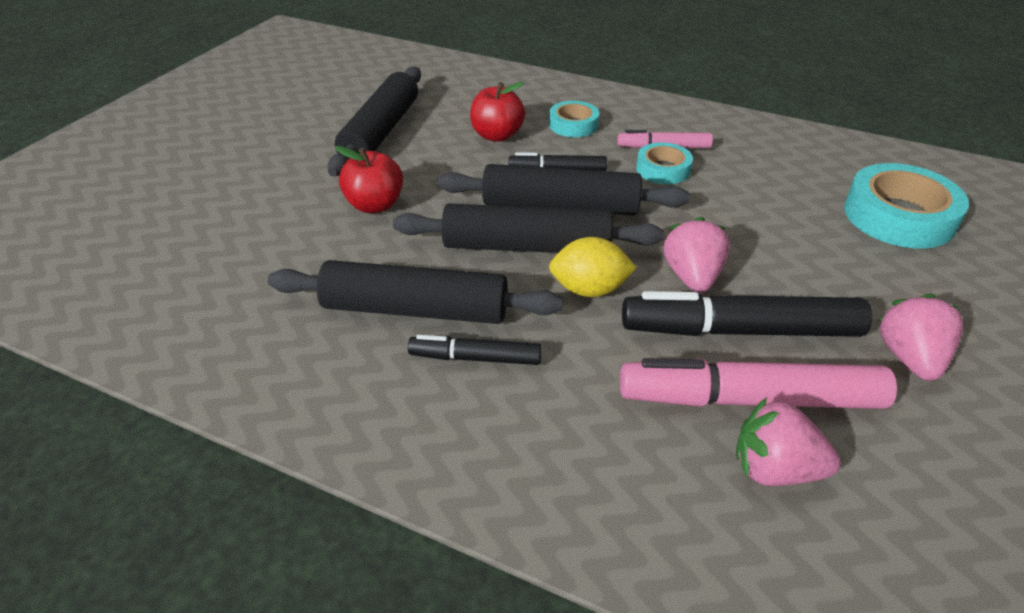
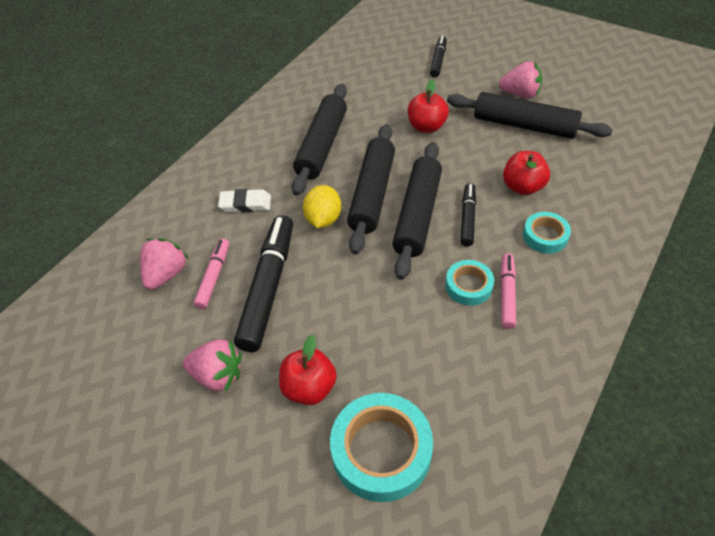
camera: 100 degrees right, 10 degrees up
(475, 358) = (279, 167): black marker -> black marker (438, 60)
(575, 389) = (245, 204): none -> white eraser
(692, 277) = (325, 274): pink strawberry -> pink strawberry (520, 94)
(750, 399) = (214, 277): pink marker -> pink marker, size x0.54
(866, 272) = (309, 387): none -> red apple

